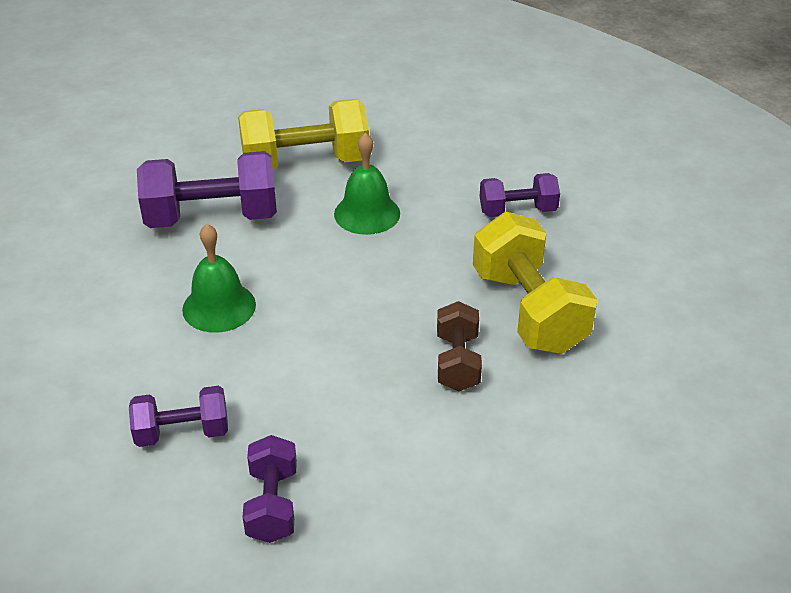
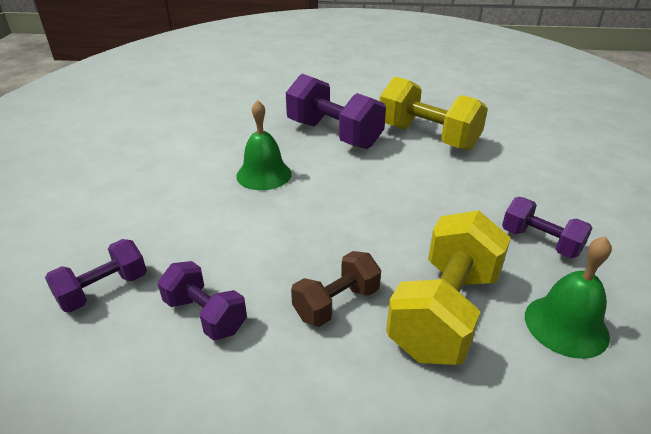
camera: 50 degrees right, 5 degrees down
(182, 432) = (142, 218): purple dumbbell -> purple dumbbell (205, 315)
(367, 213) = (423, 180): green bell -> green bell (566, 325)

